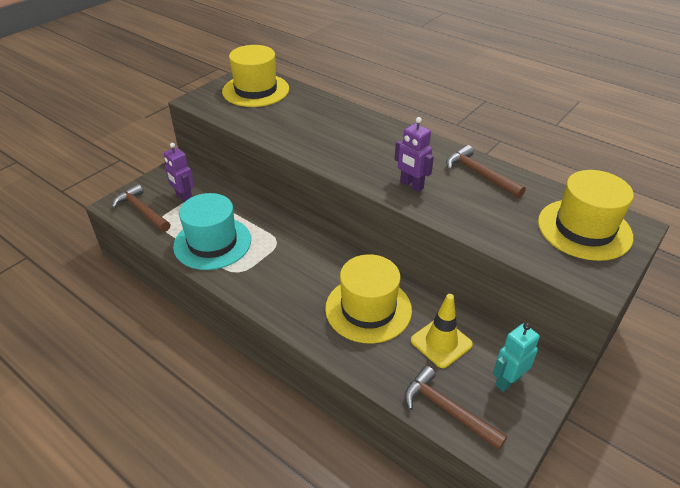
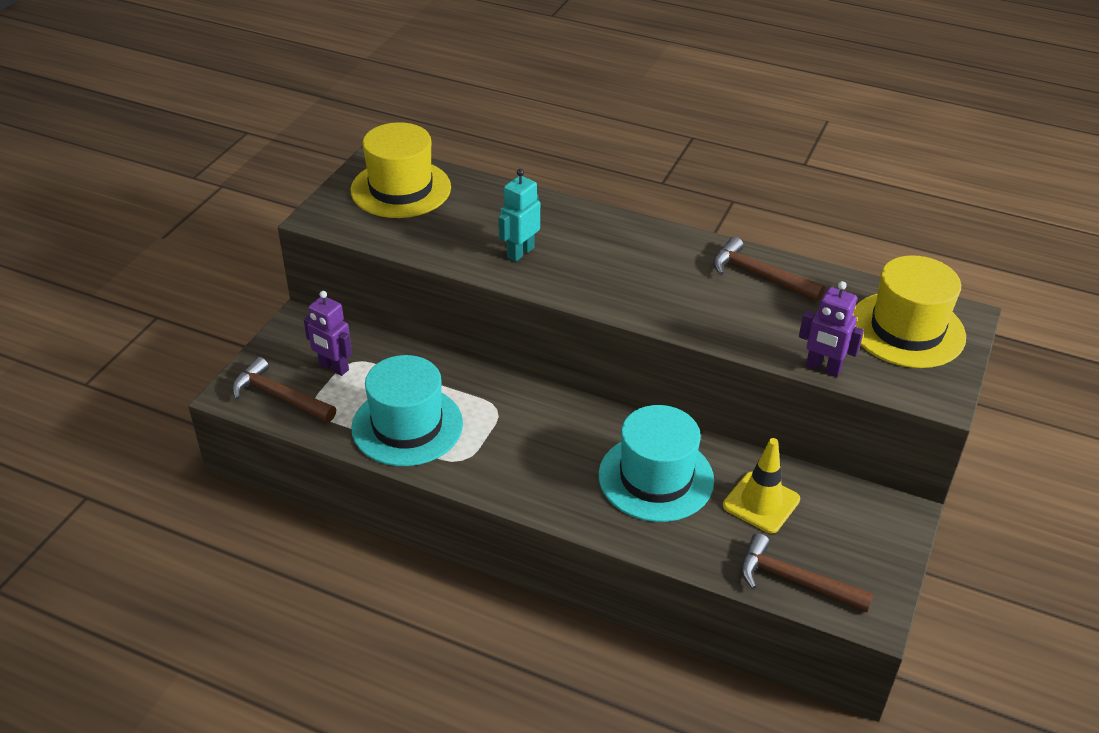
camera: 15 degrees left, 0 degrees up
(368, 309) = (656, 478): yellow hat -> turquoise hat
(411, 185) = (678, 304): purple robot -> purple robot (823, 368)
(507, 381) = (853, 533): turquoise robot -> turquoise robot (520, 252)

